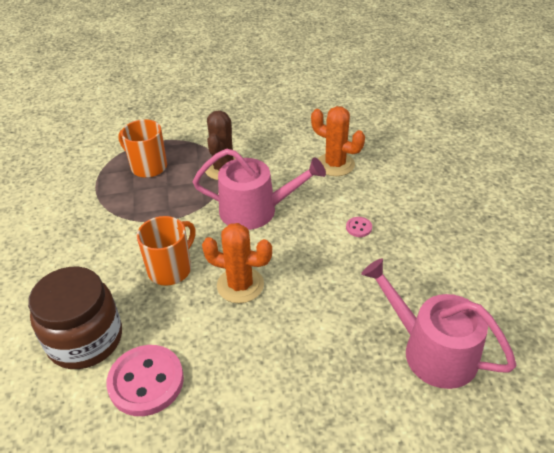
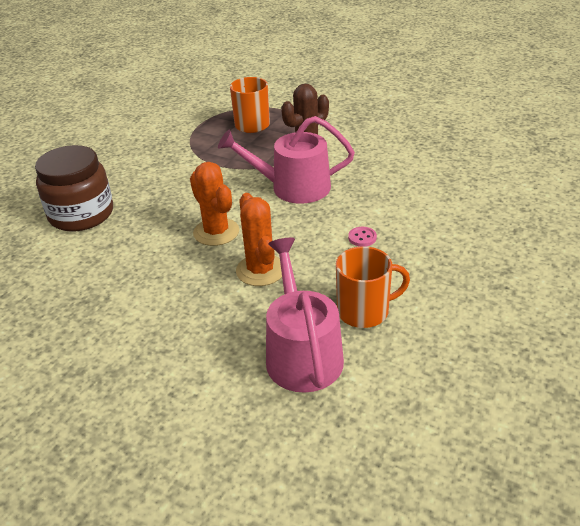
camera: 40 degrees right, 5 degrees down
(146, 381) = (84, 258): pink button -> none
(171, 269) = (183, 198): orange mug -> orange mug (364, 311)
(255, 210) = (293, 187): pink watering can -> pink watering can turned 135 degrees clockwise
(335, 164) = (407, 182): orange cactus -> orange cactus (260, 270)

